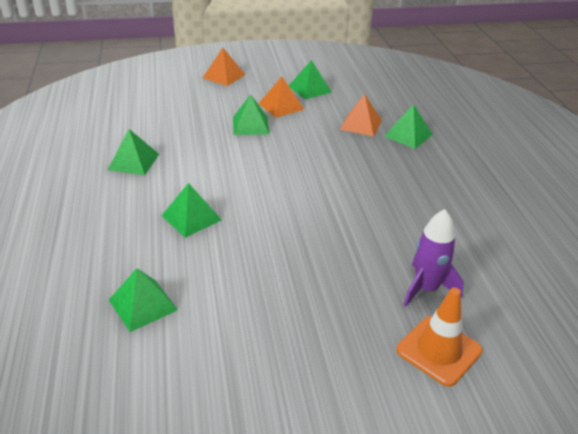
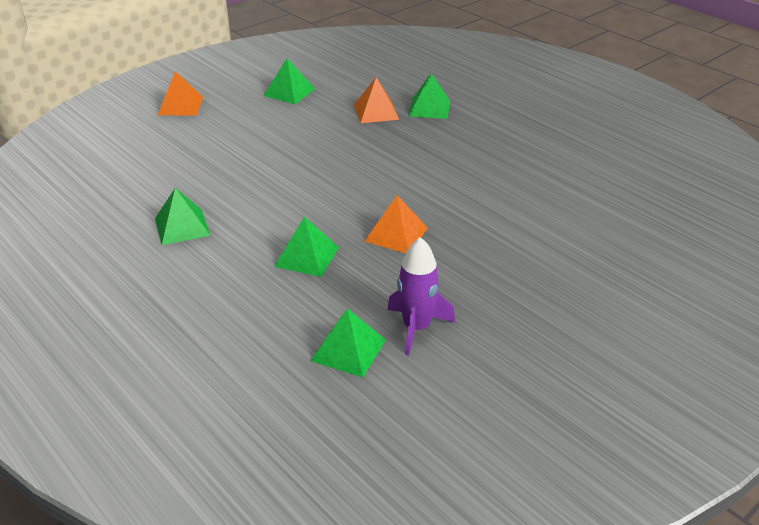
camera: 30 degrees left, 0 degrees up
(250, 125) = (267, 148): green pyramid -> none
(281, 106) = (278, 119): orange pyramid -> orange pyramid (396, 234)
(426, 288) = (571, 234): purple rocket -> purple rocket (416, 328)
(439, 350) = (624, 276): orange traffic cone -> none

